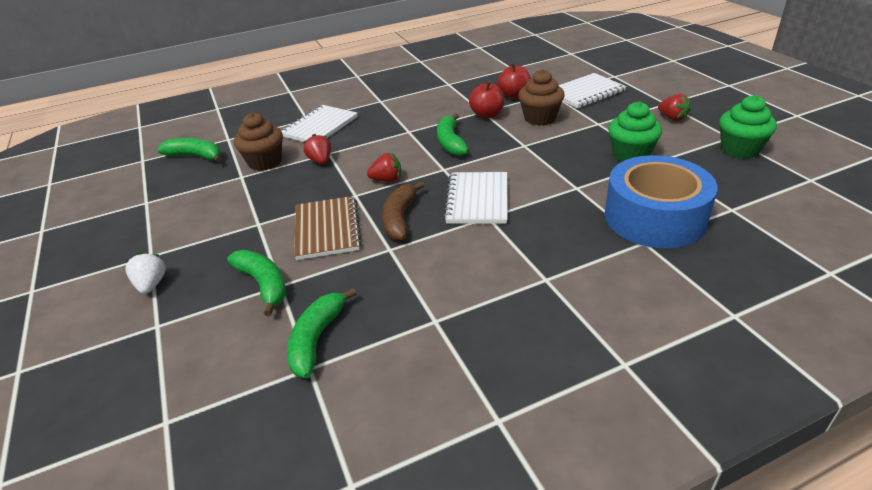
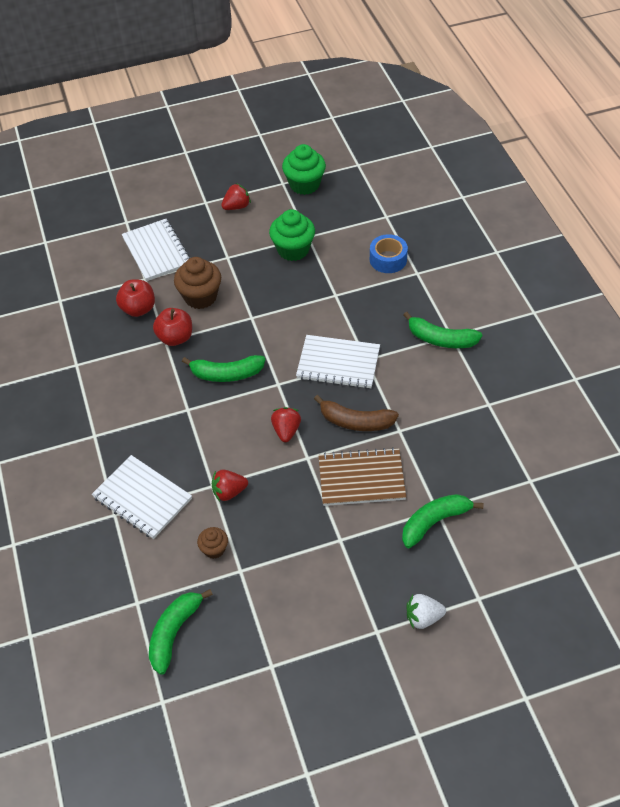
camera: 85 degrees left, 15 degrees up
(265, 162) = (214, 549): brown cupcake -> brown cupcake, size x0.55
(317, 339) = (502, 477): green banana -> green banana (441, 339)
(654, 217) = (388, 259): blue tape -> blue tape, size x0.49

